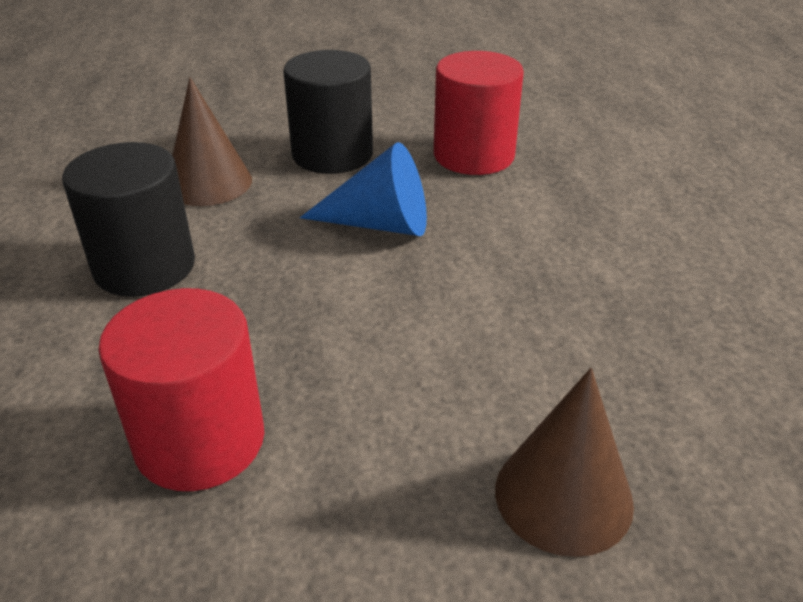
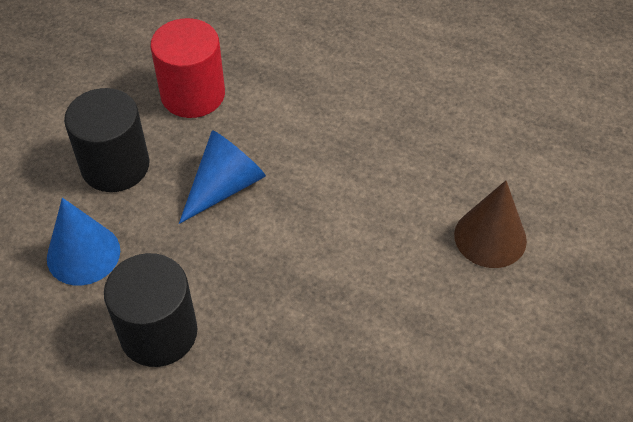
camera: 55 degrees left, 15 degrees up
(200, 441) = (348, 366): red cylinder -> none
(209, 183) = (83, 254): brown cone -> blue cone

